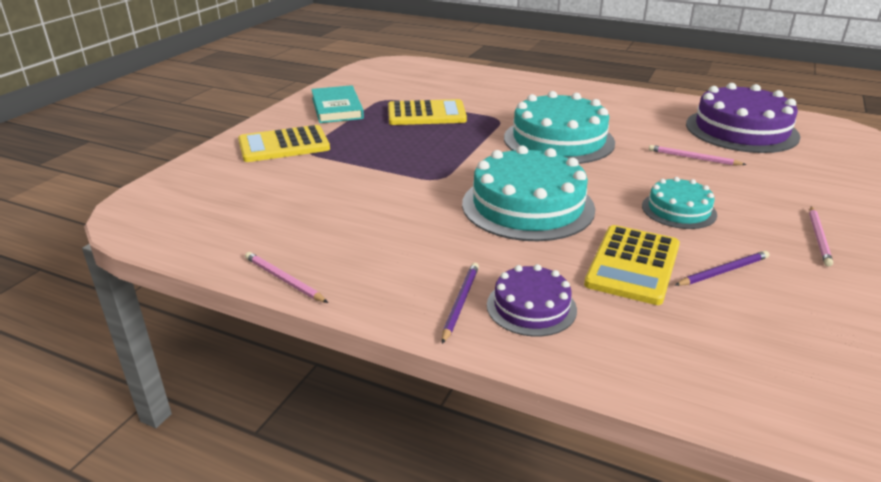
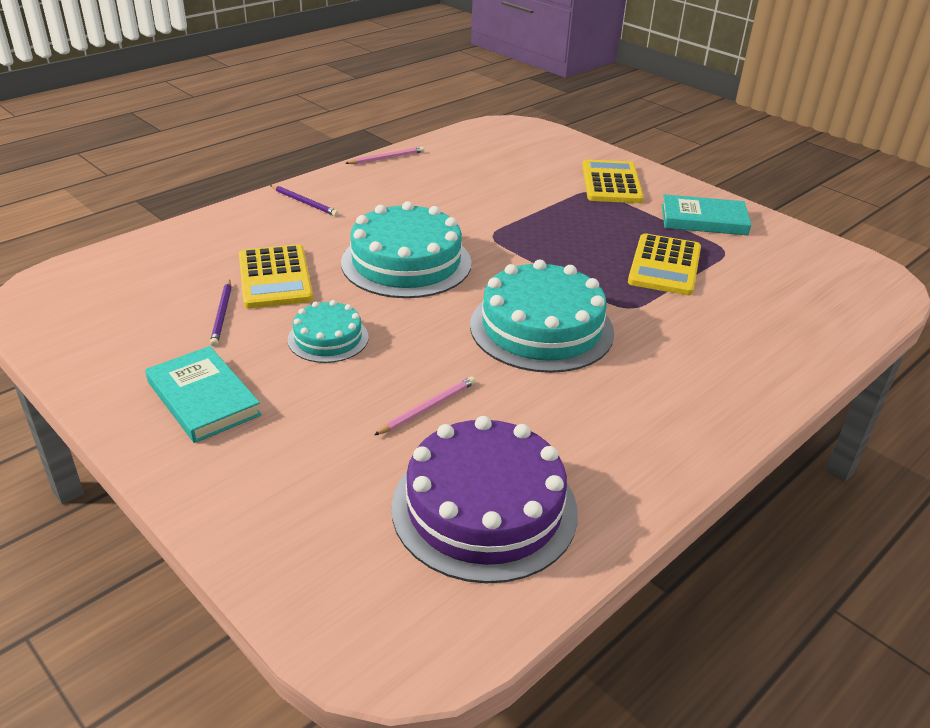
camera: 110 degrees right, 5 degrees up
(531, 307) = (273, 223): purple cake -> none
(633, 265) = (275, 277): yellow calculator -> yellow calculator turned 150 degrees counterclockwise
(819, 237) = (203, 398): pink pencil -> turquoise book

